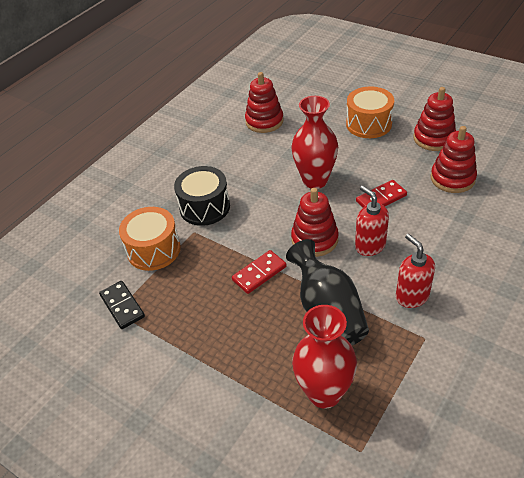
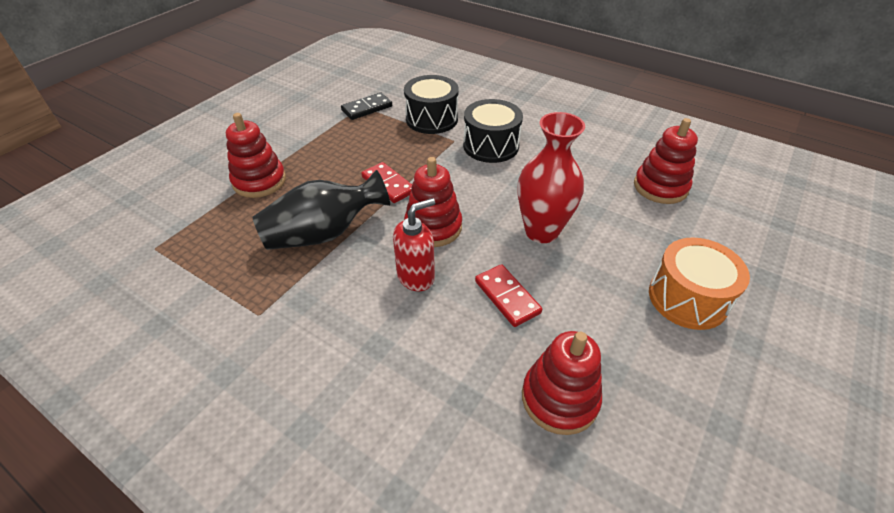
camera: 85 degrees right, 0 degrees up
(153, 250) = (432, 119): orange drum -> black drum
(324, 393) = (226, 226): red vase -> none
(411, 296) = (324, 310): red soap dispenser -> none
(434, 138) = (670, 388): red stacking toy -> red stacking toy (259, 181)

